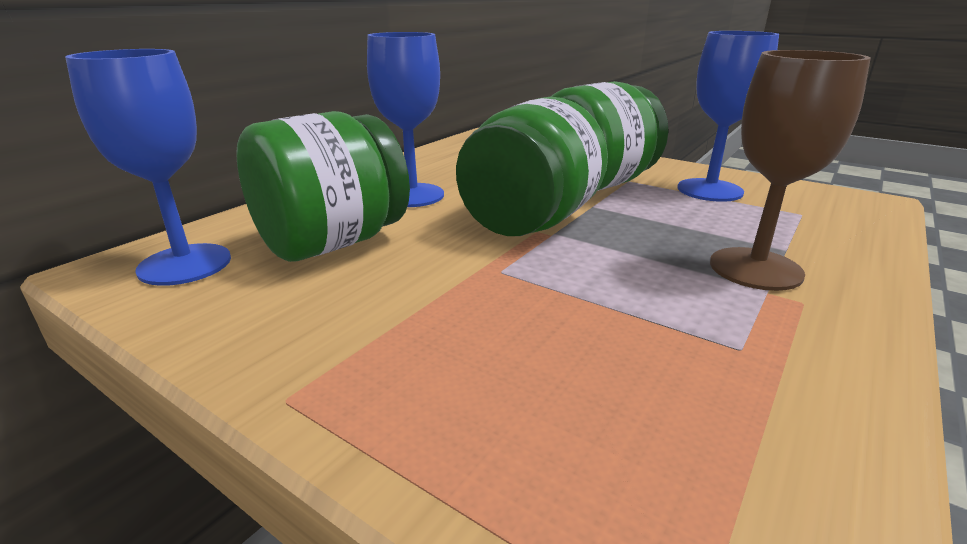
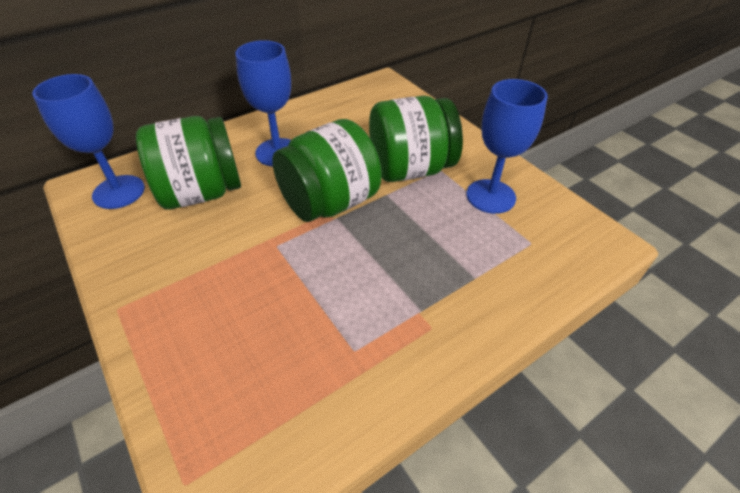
camera: 20 degrees right, 20 degrees up
(755, 269) = (433, 289): brown goblet -> none

